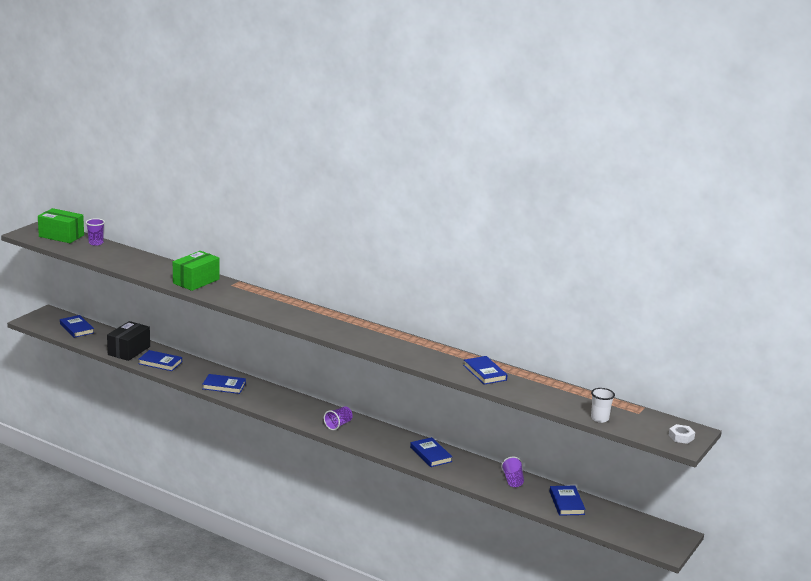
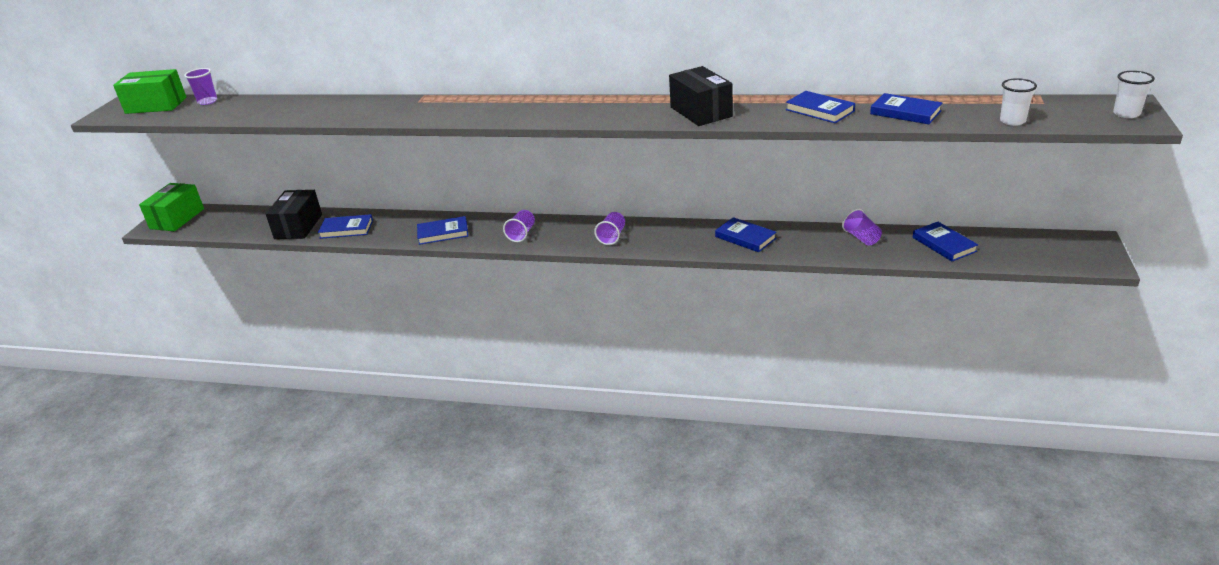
camera: 15 degrees left, 10 degrees up
(76, 328) = (217, 219): blue book -> blue book (905, 112)
(196, 281) = (369, 109): green box -> green box (177, 219)
(277, 403) = (521, 234): none -> purple cup
(407, 350) = (701, 112): none -> black box
(681, 437) = (1126, 114): white nut -> white cup

